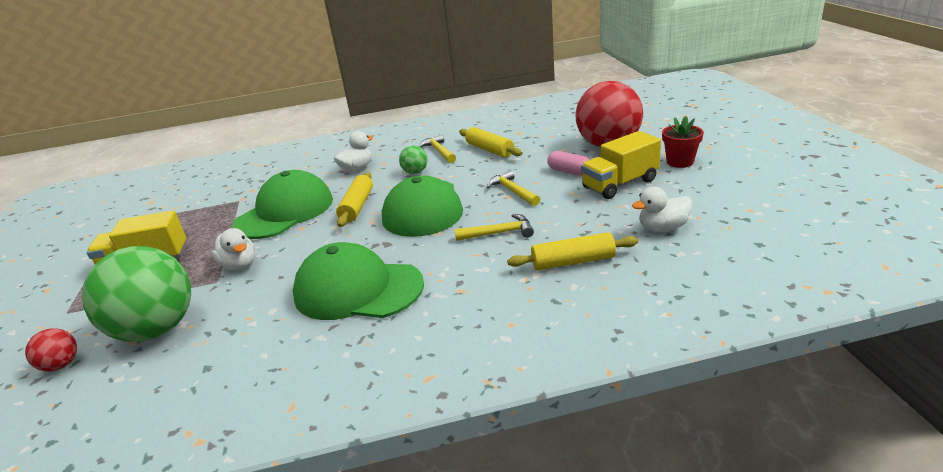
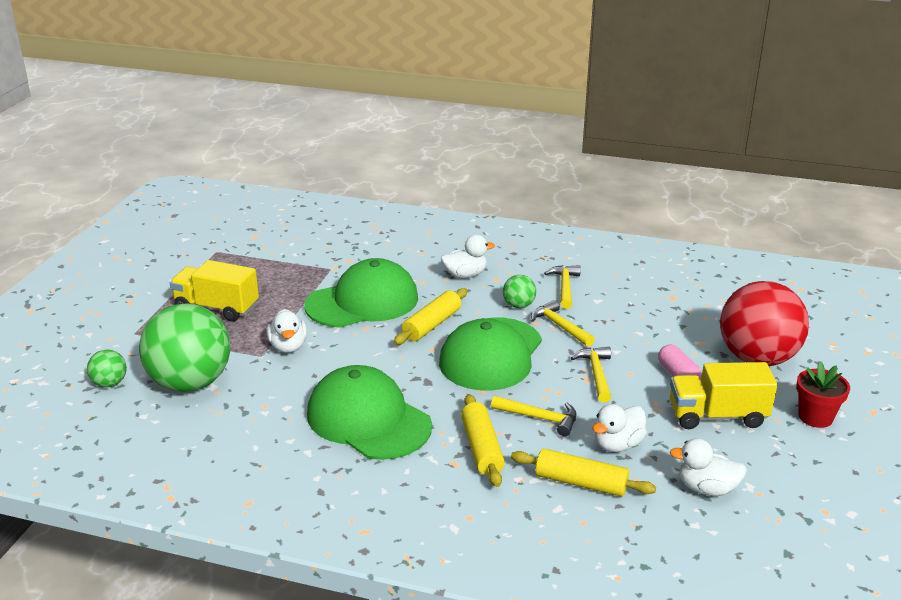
camera: 25 degrees right, 0 degrees up
(61, 365) = (110, 383): red ball -> green ball
(457, 174) = (559, 326): none -> yellow hammer
(490, 150) = (620, 308): yellow rolling pin -> yellow rolling pin (482, 448)
(573, 227) = (617, 445): none -> white duck

